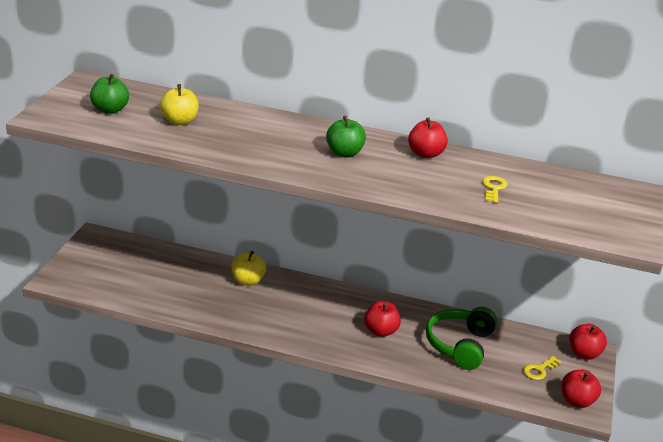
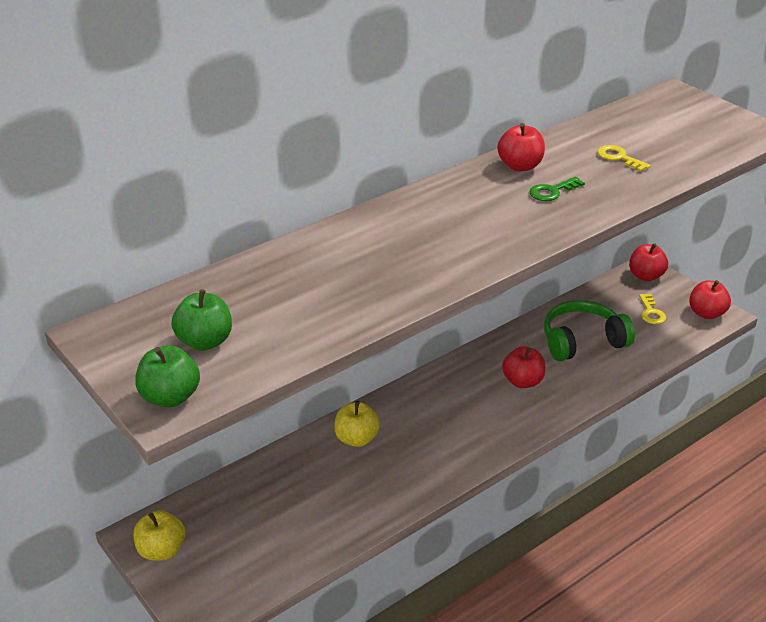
camera: 50 degrees left, 5 degrees up
(179, 121) = (294, 296): yellow apple -> yellow apple (161, 550)
(344, 153) = (477, 212): green apple -> green apple (170, 397)
(408, 173) = (552, 191): none -> green key
(459, 345) = (582, 341): green headphones -> green headphones turned 105 degrees clockwise

